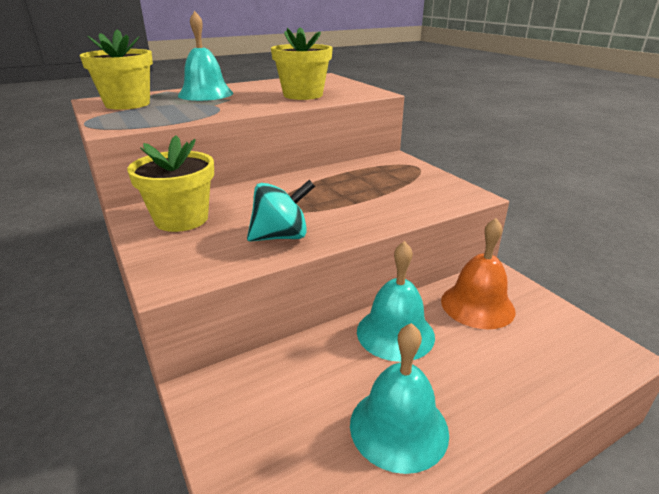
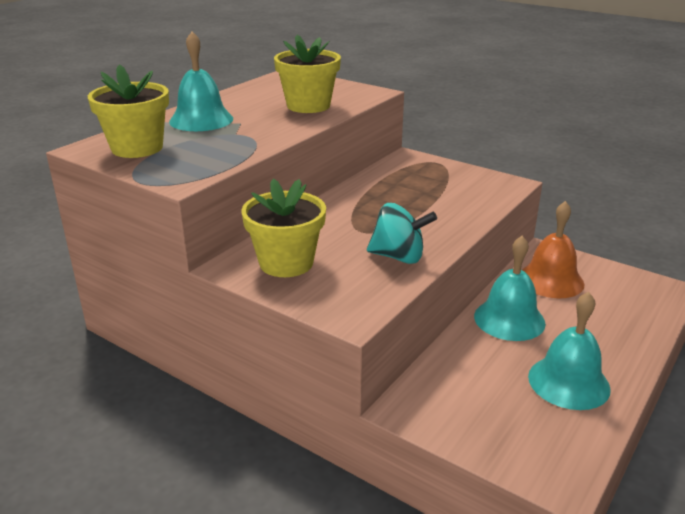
camera: 25 degrees left, 0 degrees up
(281, 236) = (398, 257): turquoise spinning top -> turquoise spinning top turned 60 degrees clockwise

